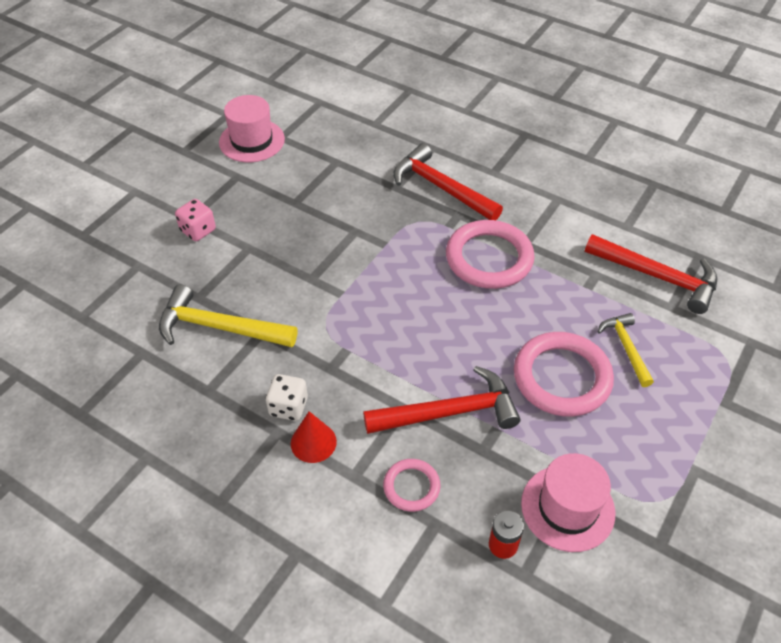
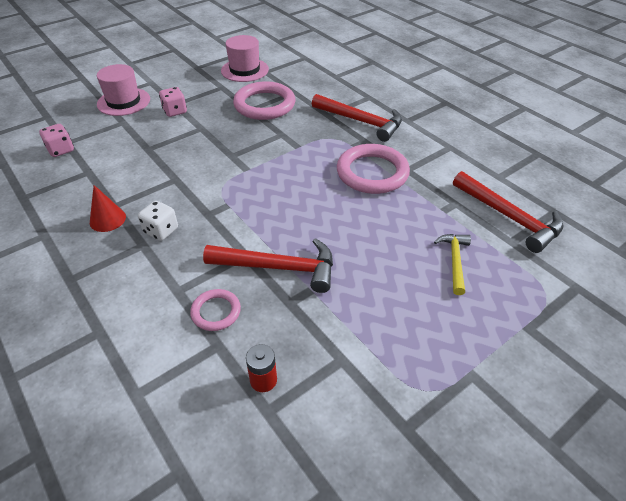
camera: 20 degrees right, 5 degrees down
(82, 330) = (61, 150): none -> pink dice
(219, 327) = (148, 169): yellow hammer -> none
(313, 442) = (163, 259): red cone -> red cone (107, 219)
(441, 188) = (361, 121): red hammer -> red hammer turned 150 degrees clockwise
(562, 377) = (386, 268): pink ring -> pink ring (264, 105)
(567, 508) = (336, 369): pink hat -> pink hat (123, 102)

